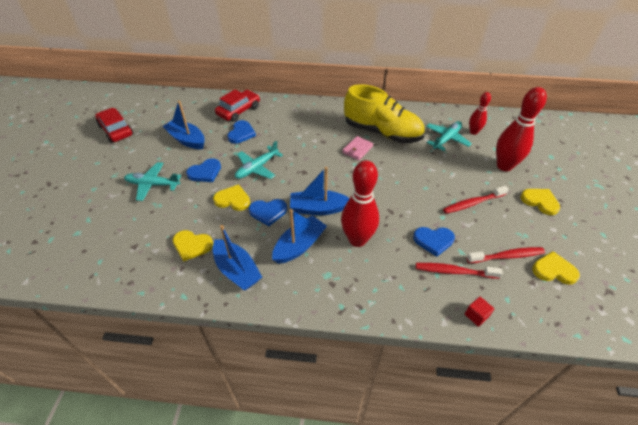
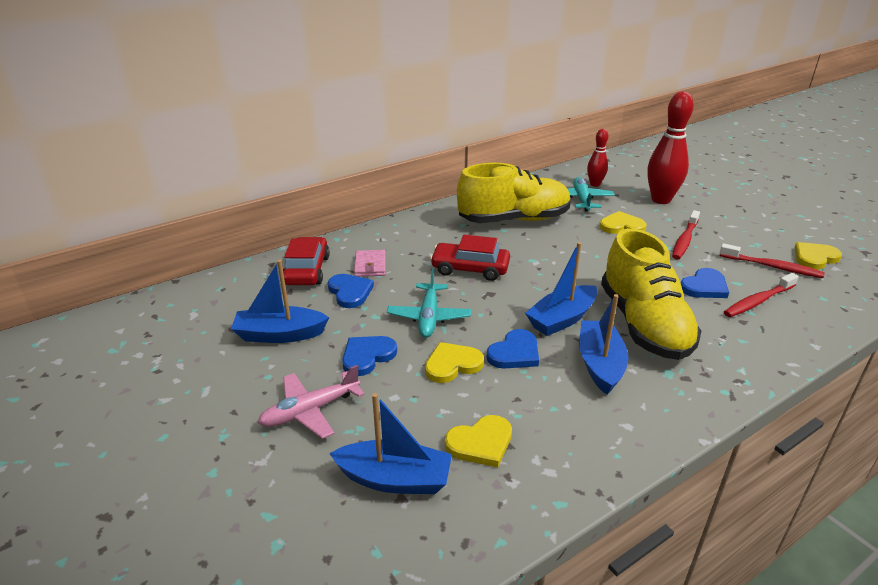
camera: 40 degrees left, 15 degrees down
(116, 130) = (133, 379): red car -> red car (470, 269)
(153, 184) = (310, 411): turquoise plane -> pink plane
(205, 172) = (367, 356): blue heart -> blue heart turned 150 degrees counterclockwise
(237, 270) = (576, 432): blue boat -> blue boat (394, 479)
(357, 149) = (513, 246): pink wallet -> pink wallet (370, 265)
(357, 239) = (644, 324): red bowling pin -> yellow shoe
(476, 315) = (826, 324): red cube -> none
(506, 256) = (771, 266): red toothbrush -> red toothbrush turned 75 degrees clockwise
(540, 201) = (727, 213): yellow heart -> yellow heart (621, 226)

